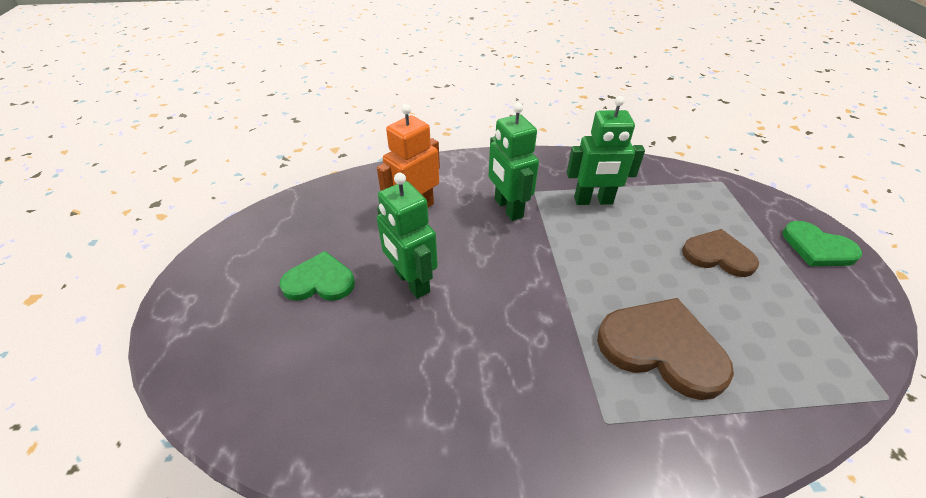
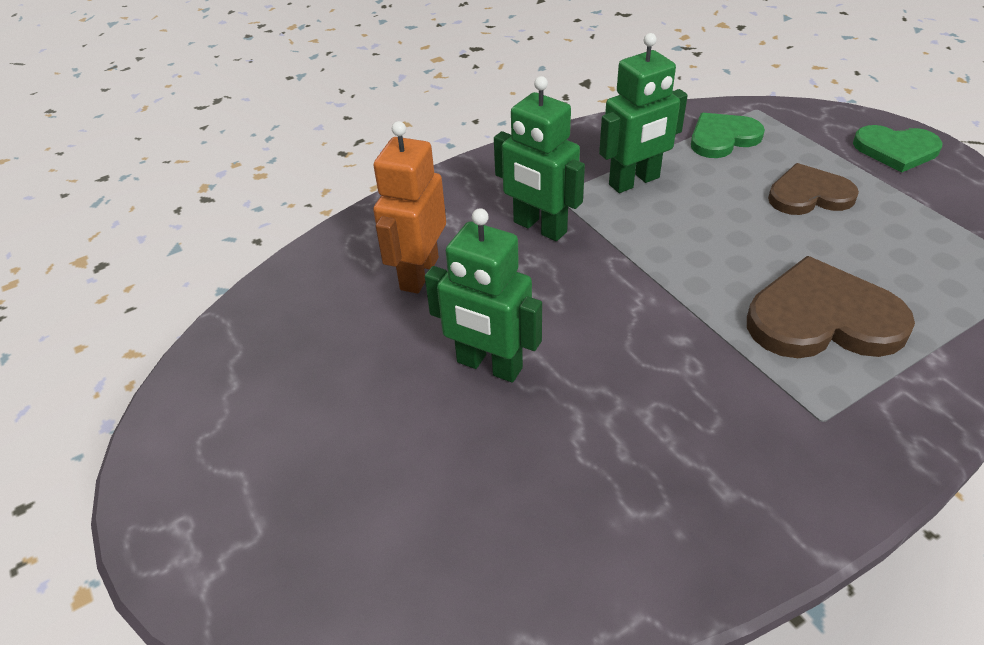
camera: 25 degrees left, 0 degrees up
(319, 281) = (362, 417): green heart -> green heart (723, 138)

